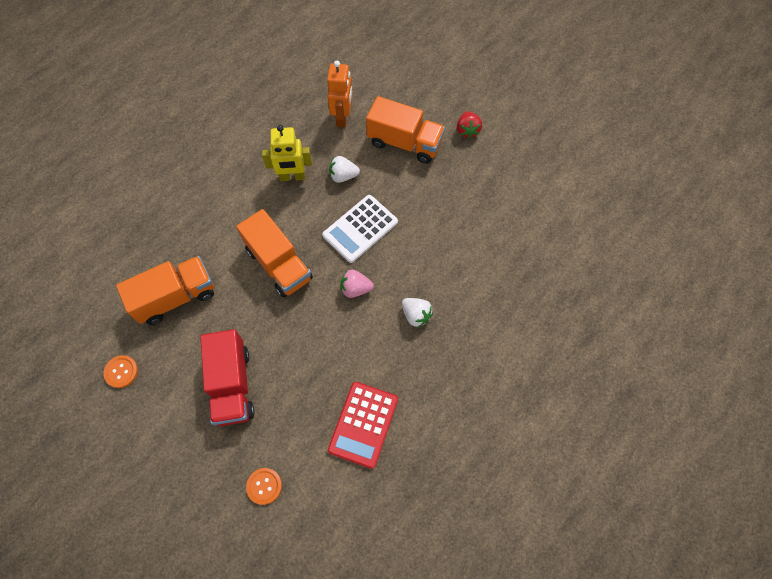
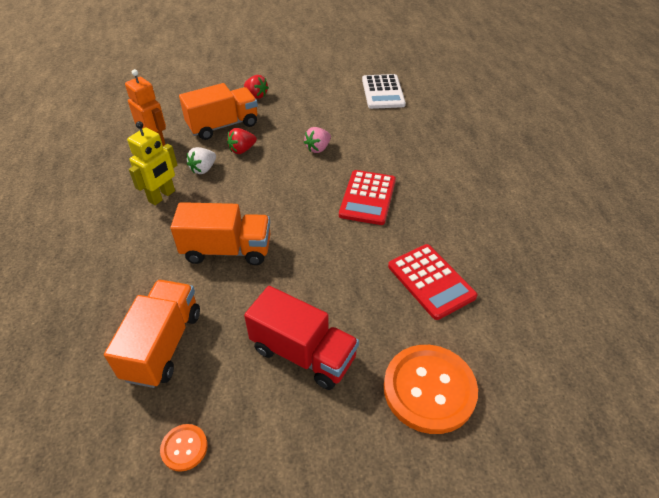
camera: 50 degrees left, 20 degrees down
(264, 486) = (429, 389): orange button -> orange button, size x2.17
(355, 289) = (307, 217): pink strawberry -> pink strawberry (318, 148)
(360, 229) = (260, 185): white calculator -> white calculator (383, 92)
(389, 182) = (242, 150): none -> red strawberry
(416, 315) = (367, 198): white strawberry -> red calculator

